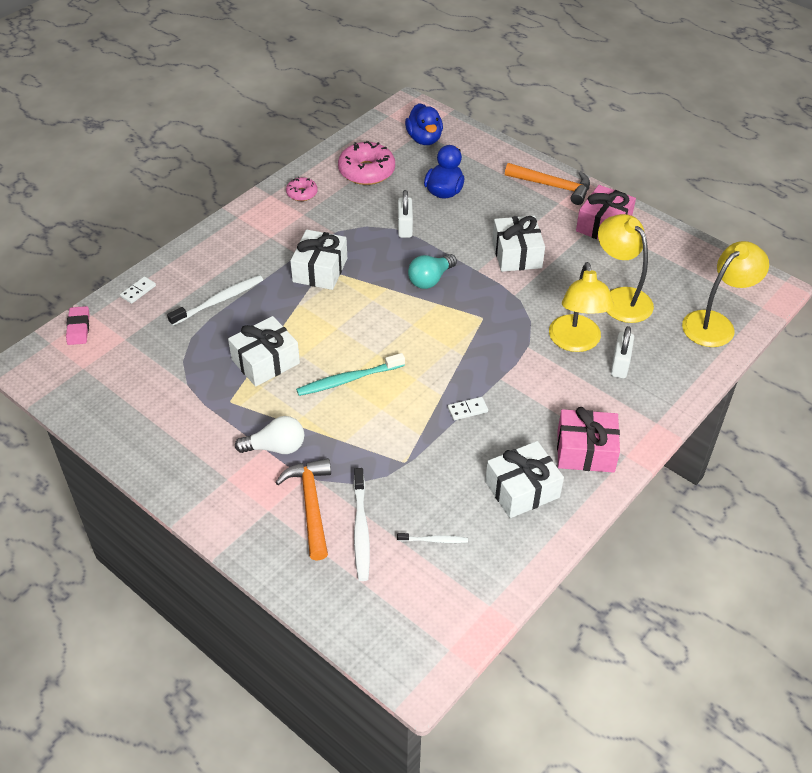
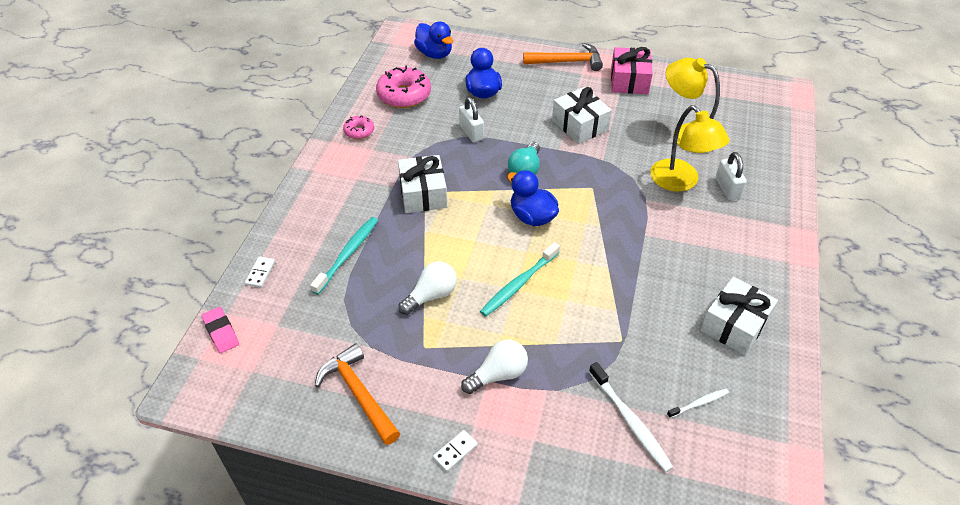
camera: 25 degrees left, 0 degrees up
(219, 301) = (348, 254): white toothbrush -> turquoise toothbrush
(265, 361) = (431, 296): white gift -> white light bulb
(311, 505) = (570, 417): orange hammer -> orange hammer (358, 394)
(405, 325) = (532, 217): none -> blue duck
(467, 410) = (639, 272): white domino -> white domino (455, 451)
(585, 451) = (757, 271): pink gift -> none
(715, 323) = (769, 131): yellow lamp -> none

